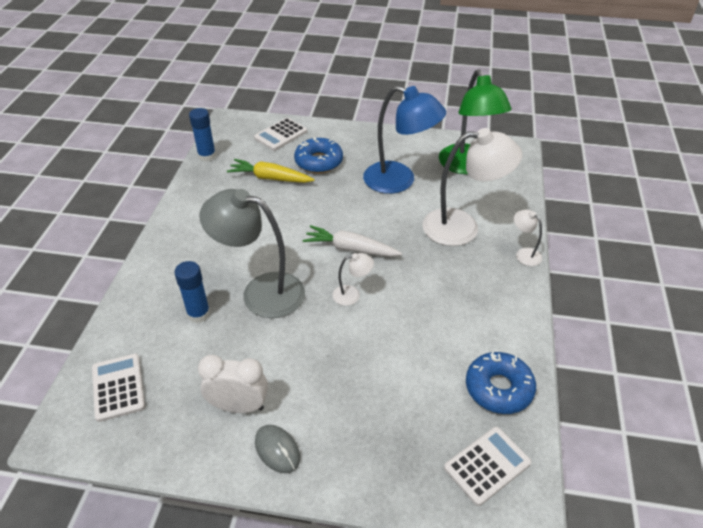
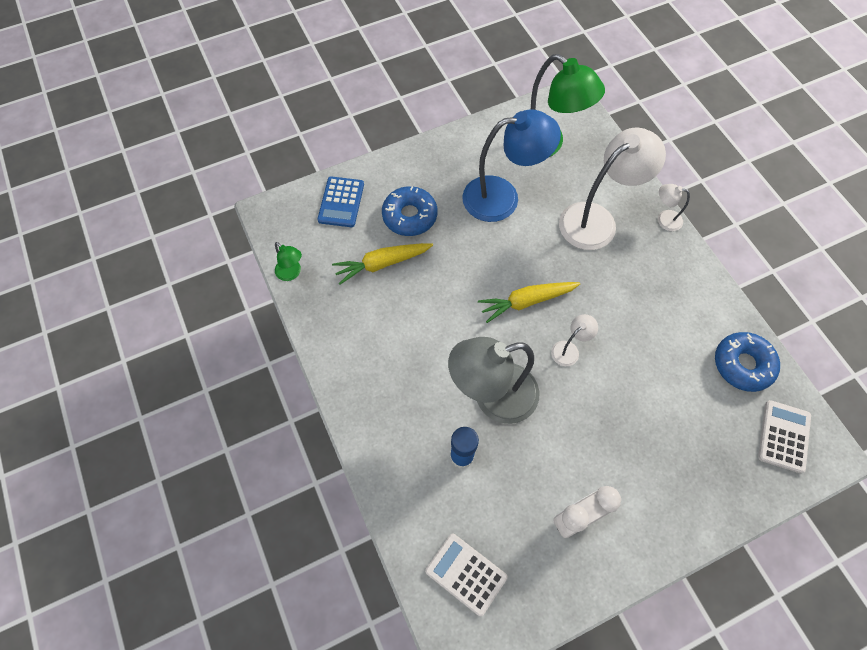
camera: 35 degrees left, 20 degrees up
(207, 156) = (291, 273): blue glue stick -> green lamp
(277, 450) = (639, 532): grey mouse -> none
(281, 135) = (341, 202): white calculator -> blue calculator
(350, 249) = (526, 301): white carrot -> yellow carrot

